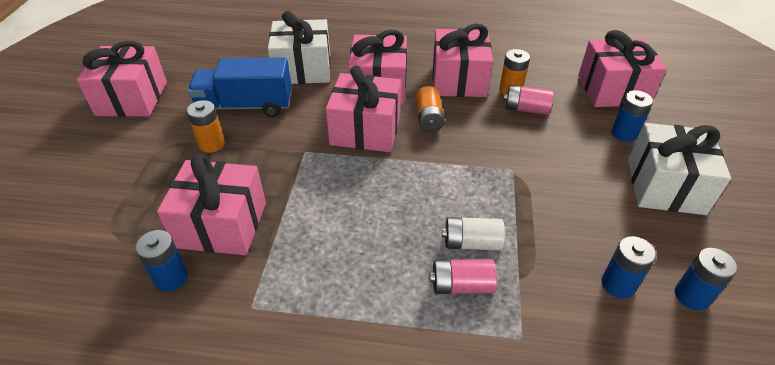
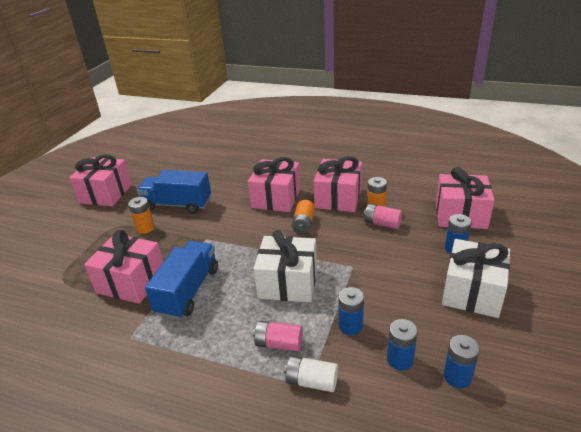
camera: 15 degrees right, 10 degrees down
(171, 278) = (87, 312): blue battery -> blue battery (350, 326)
(303, 69) = (227, 182): white gift -> white gift (288, 282)
(309, 228) = (188, 291): none -> blue truck
(365, 130) = (254, 228): pink gift -> none
(471, 243) = (299, 315): white battery -> white battery (311, 381)

